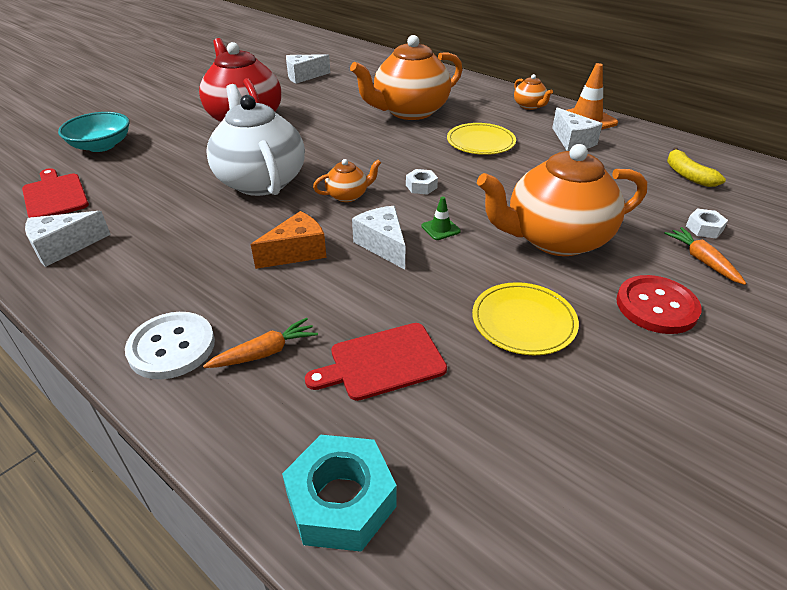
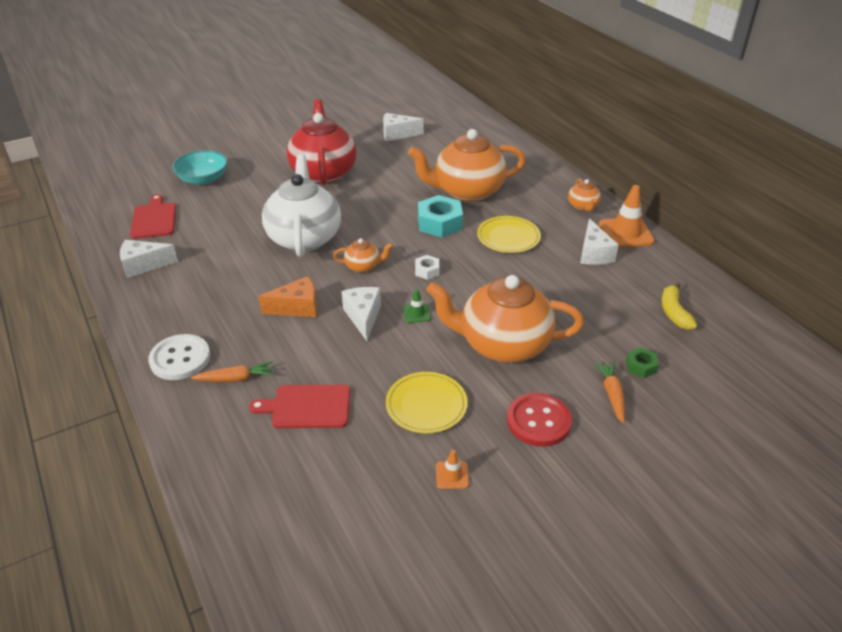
camera: 20 degrees right, 0 degrees up
(341, 501) = (230, 485): turquoise nut -> turquoise nut (439, 223)
(615, 394) = (452, 475): none -> orange traffic cone
(704, 228) = (641, 366): white nut -> green nut

